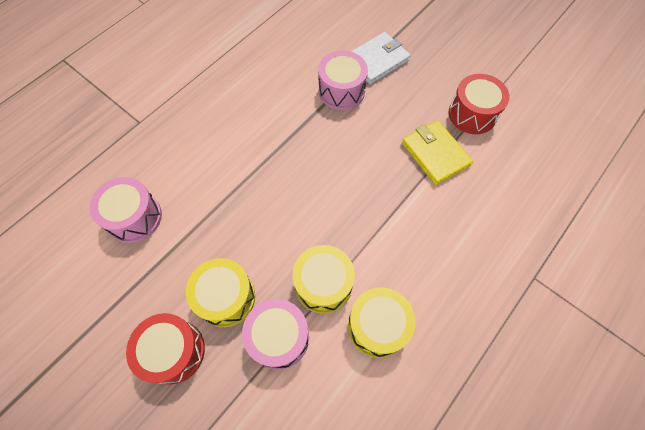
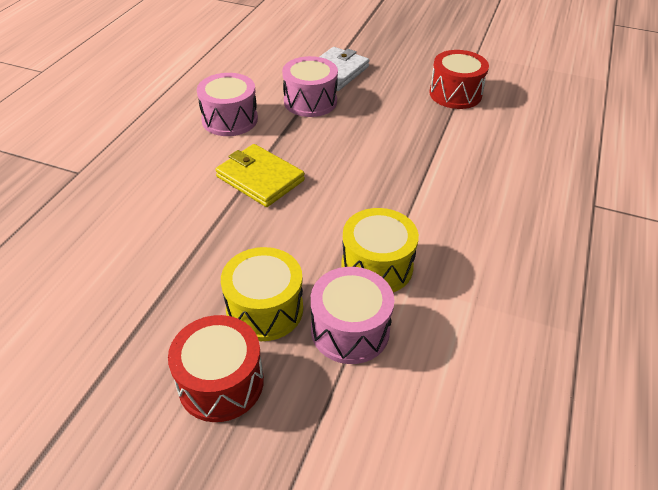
camera: 20 degrees left, 20 degrees down
(134, 217) = (108, 261): pink drum -> pink drum (230, 119)
(377, 326) = (459, 288): yellow drum -> none
(435, 154) = (436, 131): yellow wallet -> yellow wallet (260, 178)

